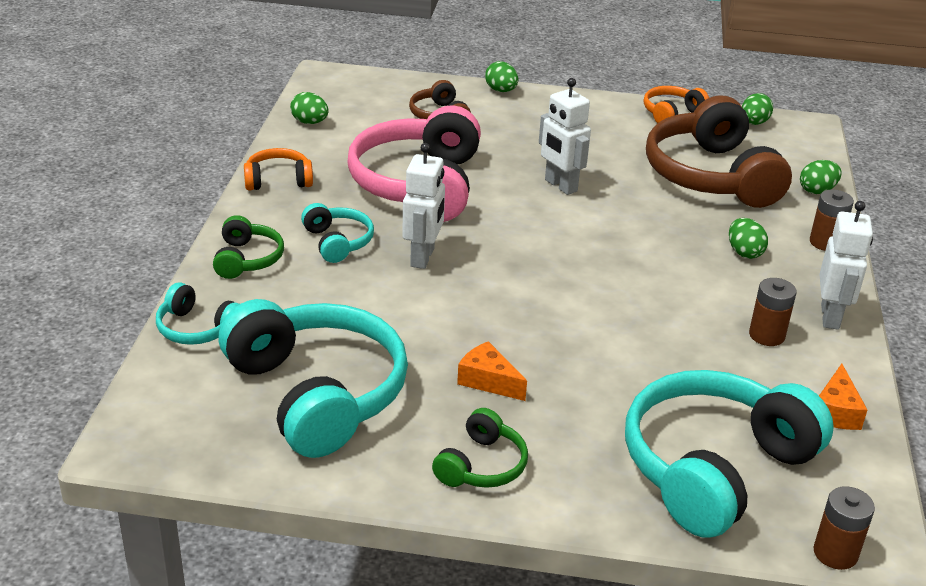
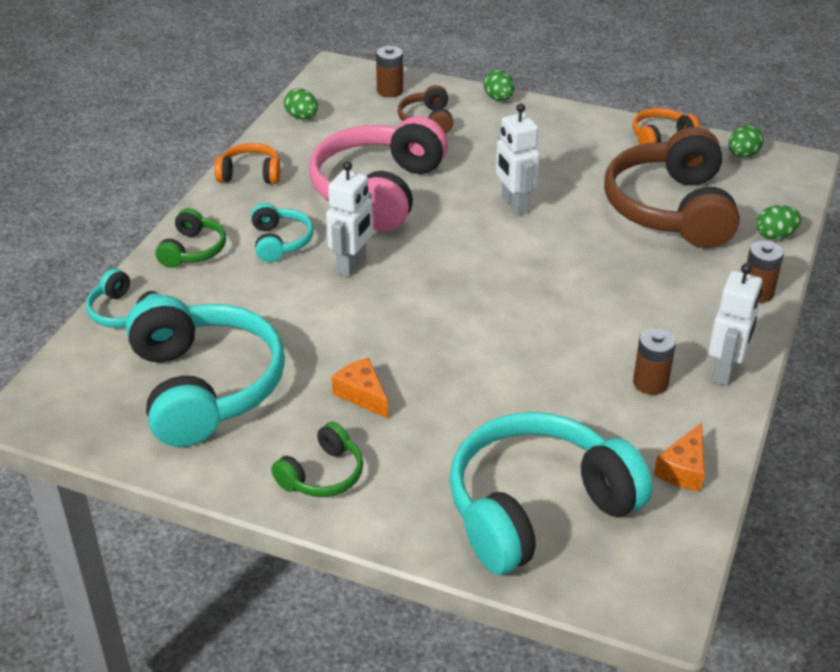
camera: 15 degrees right, 5 degrees up
(744, 252) = (667, 294): green egg -> none
(835, 553) = (616, 608): brown battery -> brown battery (390, 91)

